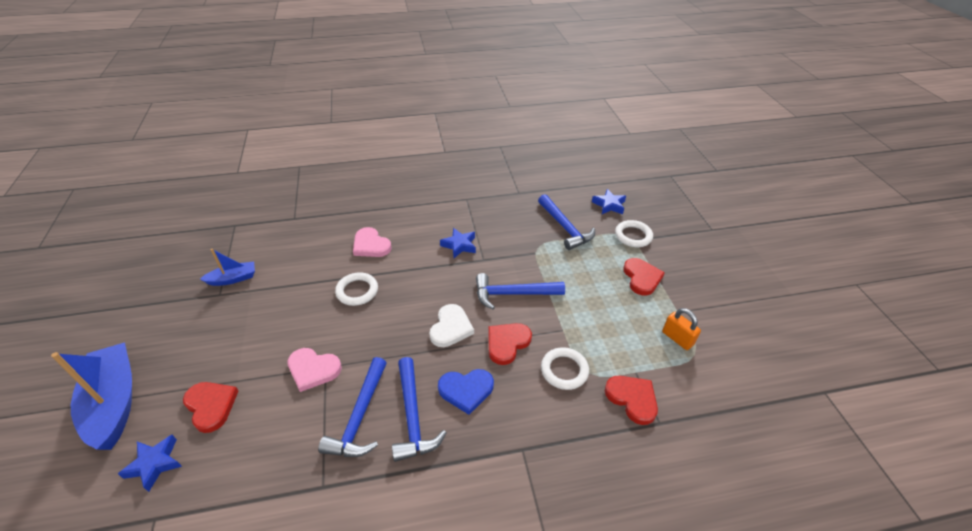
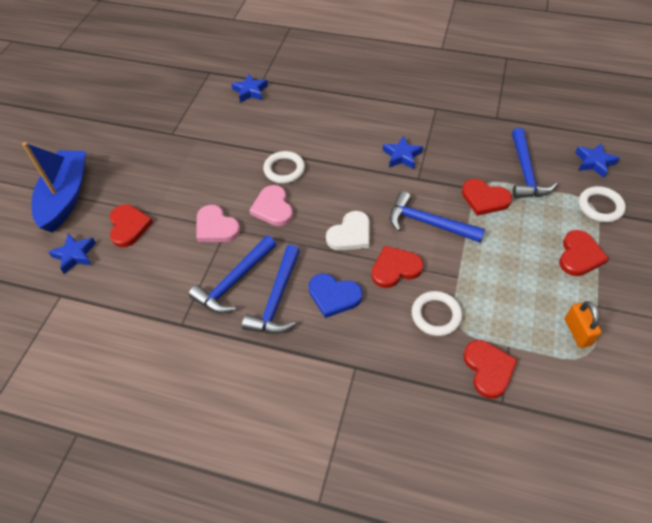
camera: 30 degrees right, 10 degrees up
(233, 279) = (188, 123): blue boat -> none
(287, 231) = (250, 91): none -> blue star
(371, 245) = (317, 129): pink heart -> pink heart (273, 208)
(546, 258) = (484, 199): none -> red heart

